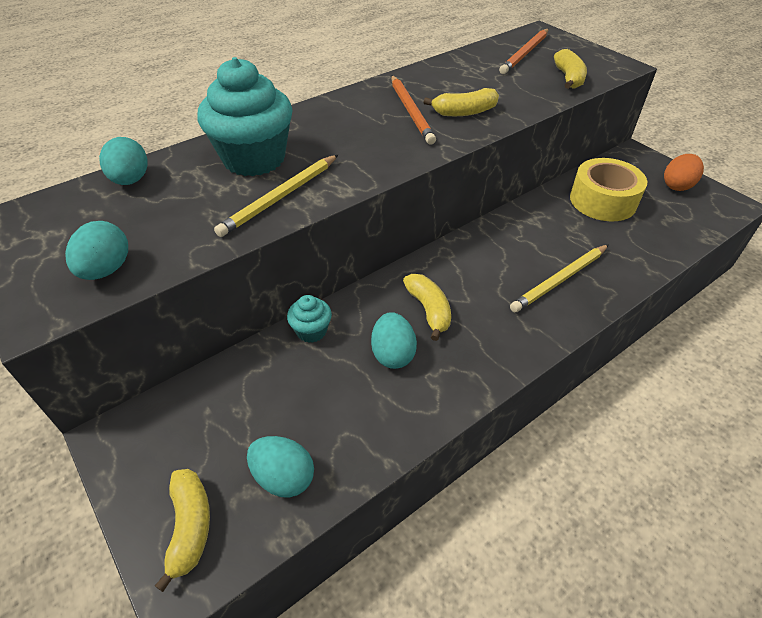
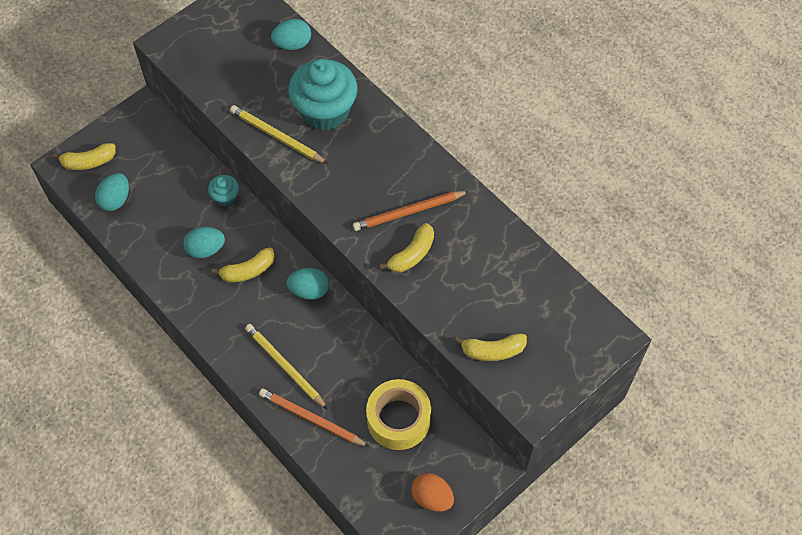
camera: 85 degrees right, 15 degrees up
(106, 270) = (201, 62): turquoise egg -> turquoise egg (309, 290)
(464, 112) = (412, 254): yellow banana -> yellow banana turned 120 degrees counterclockwise
(525, 53) = (547, 315): orange pencil -> orange pencil (311, 419)

